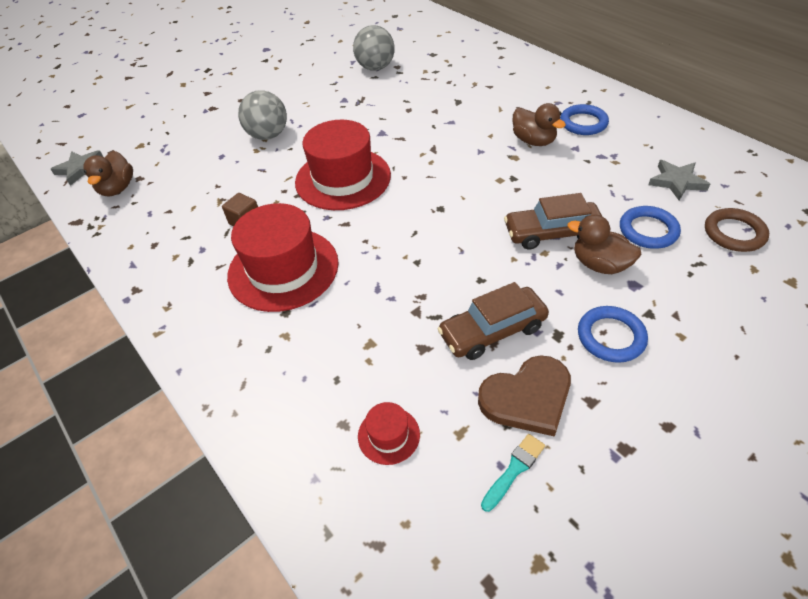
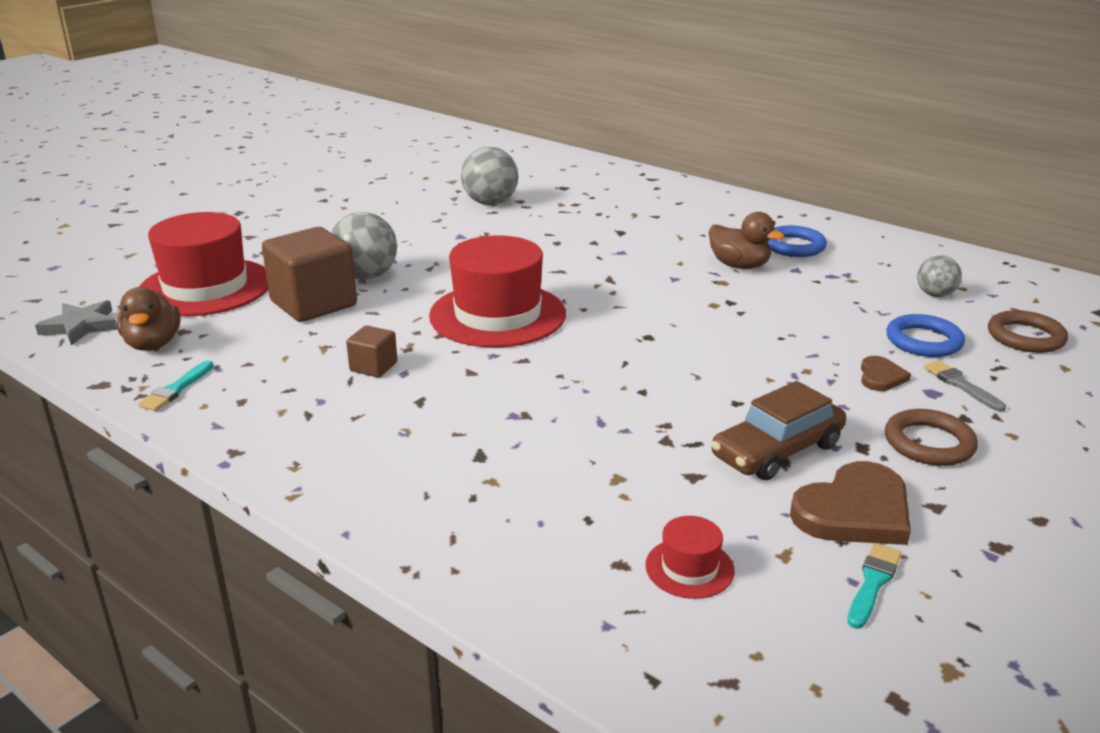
camera: 15 degrees left, 20 degrees down
(118, 230) = (176, 389): none -> turquoise brush
(226, 159) = (313, 304): none -> brown cube
(283, 269) = (455, 412): red hat -> red hat (205, 287)
(552, 233) = (806, 351): brown car -> none
(599, 264) = (881, 377): brown duck -> brown heart
(611, 337) = (929, 443): blue ring -> brown ring
(660, 279) = (961, 385): none -> grey brush
(676, 182) = (935, 295): grey star -> grey ball

